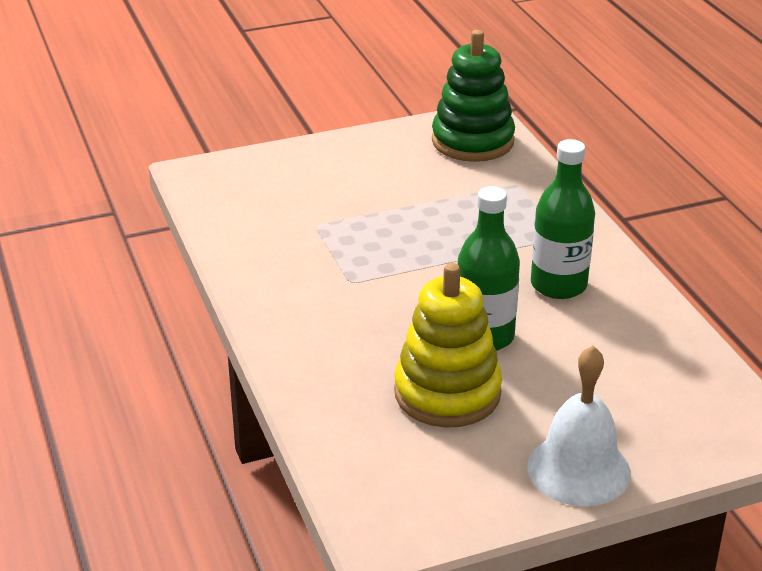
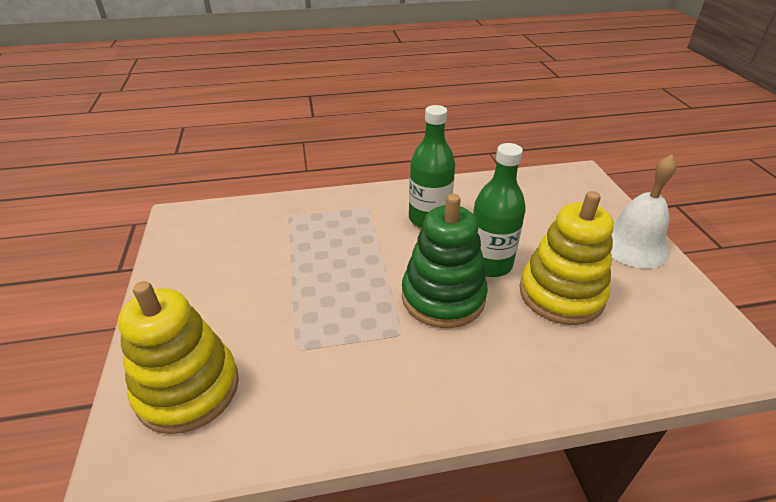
camera: 80 degrees left, 5 degrees up
(261, 181) = (188, 389): none -> yellow stacking toy
(472, 141) = (211, 227): green stacking toy -> green stacking toy (443, 297)

